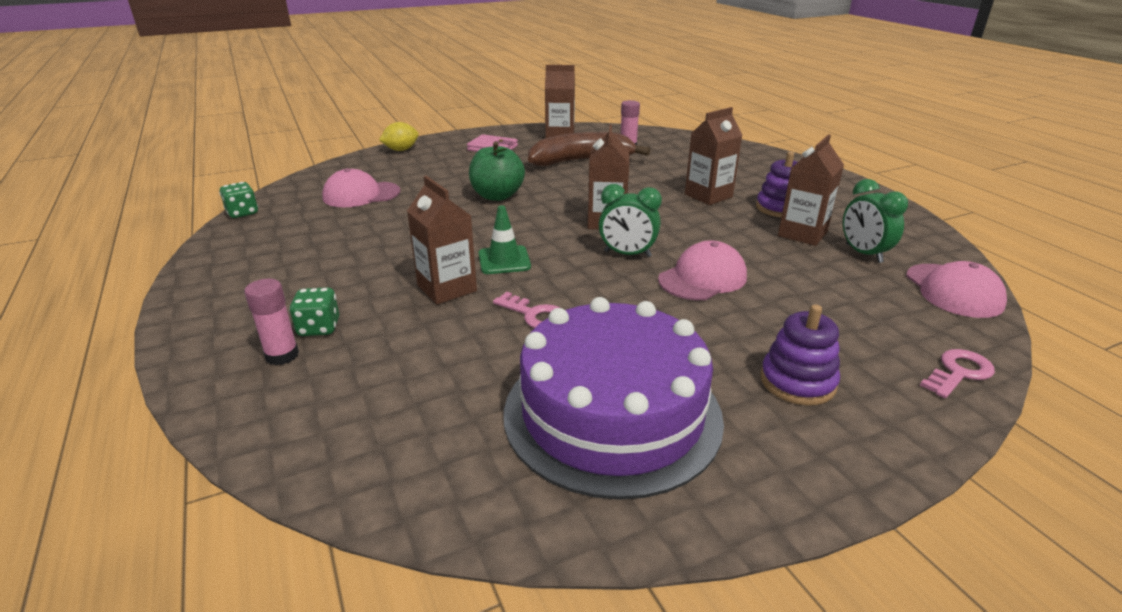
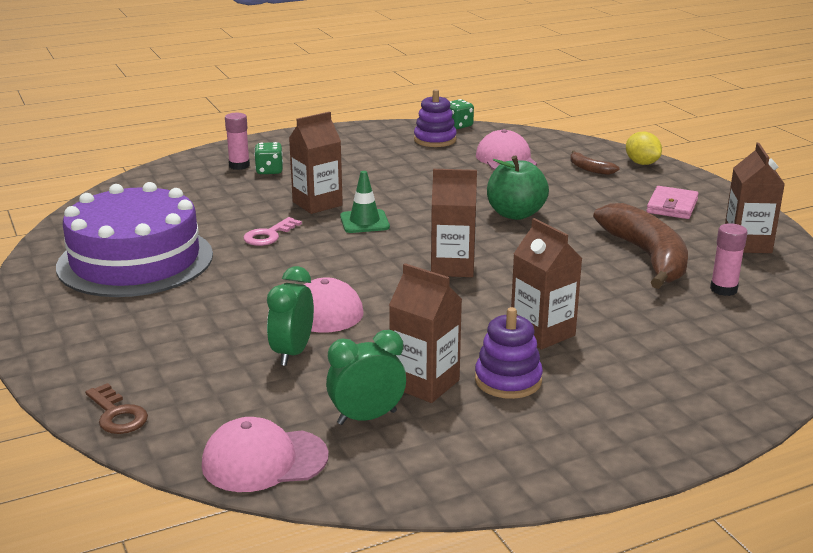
camera: 90 degrees right, 5 degrees down
(405, 166) = (589, 169): none -> brown banana
(627, 254) = (373, 275): green clock -> green clock (292, 353)
(797, 382) = (139, 332): purple stacking toy -> purple stacking toy (435, 140)
(958, 372) = (117, 414): pink key -> brown key

